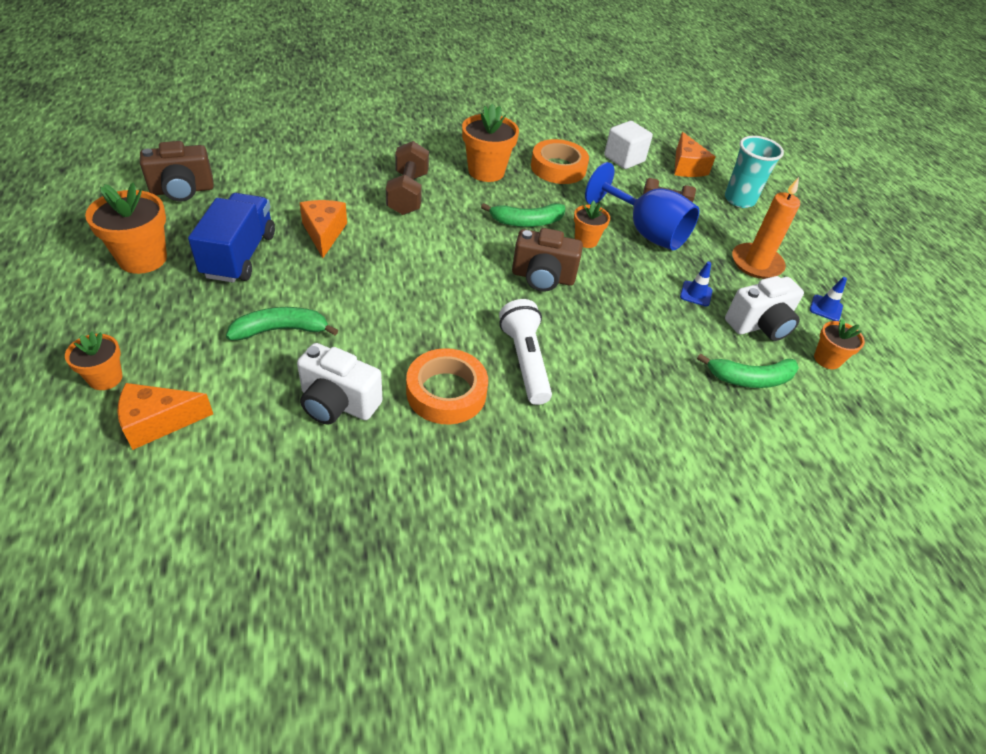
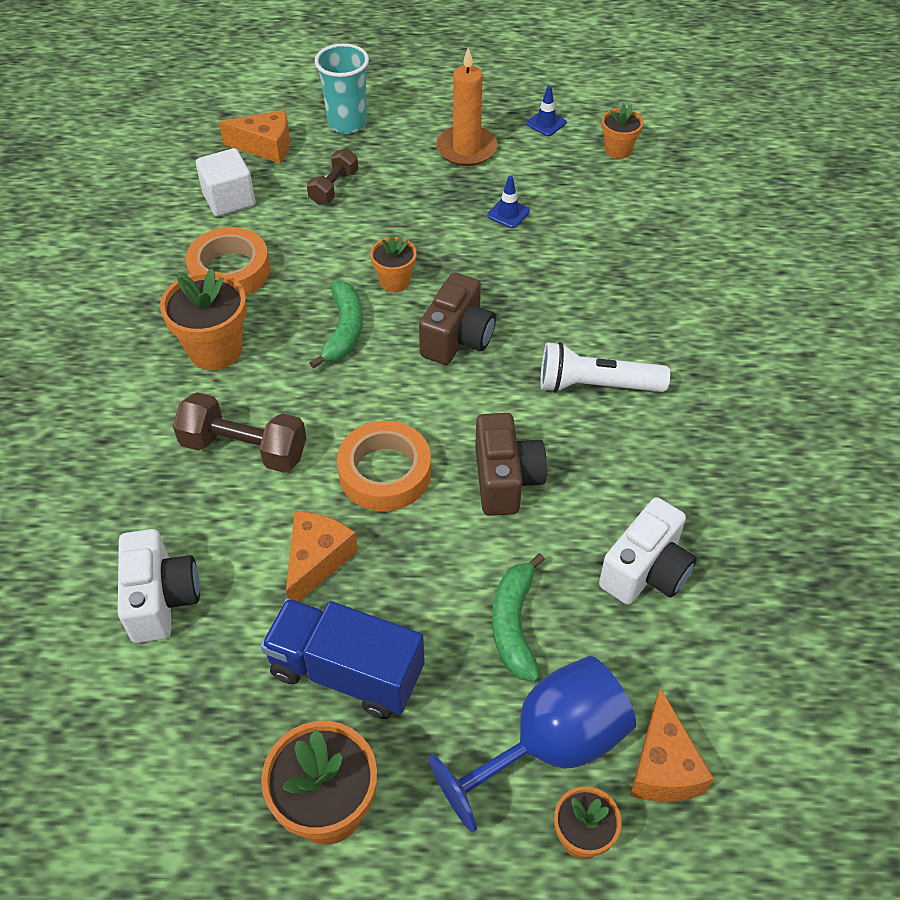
camera: 70 degrees left, 5 degrees up
(182, 190) = (151, 757): brown camera -> brown camera (505, 480)
(324, 233) = (317, 561): orange cheese -> orange cheese turned 105 degrees clockwise
(446, 392) = (637, 465): orange tape -> orange tape (385, 472)
(645, 232) = (390, 223): blue goblet -> blue goblet (550, 745)
(750, 379) = (639, 213): green banana -> none
(759, 325) = (564, 180): white camera -> white camera (161, 599)

